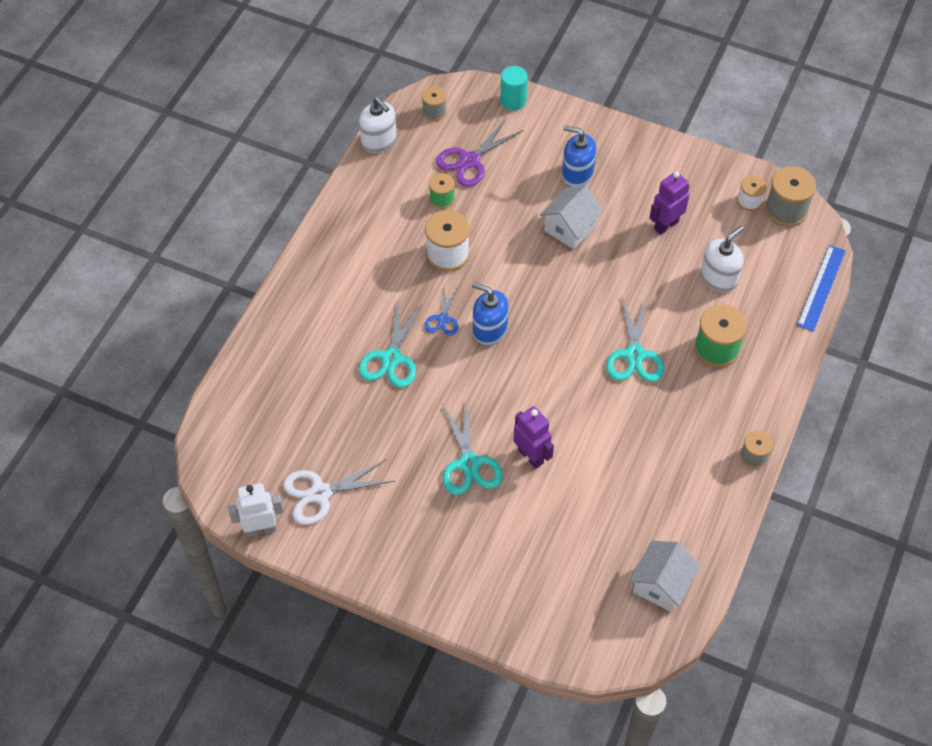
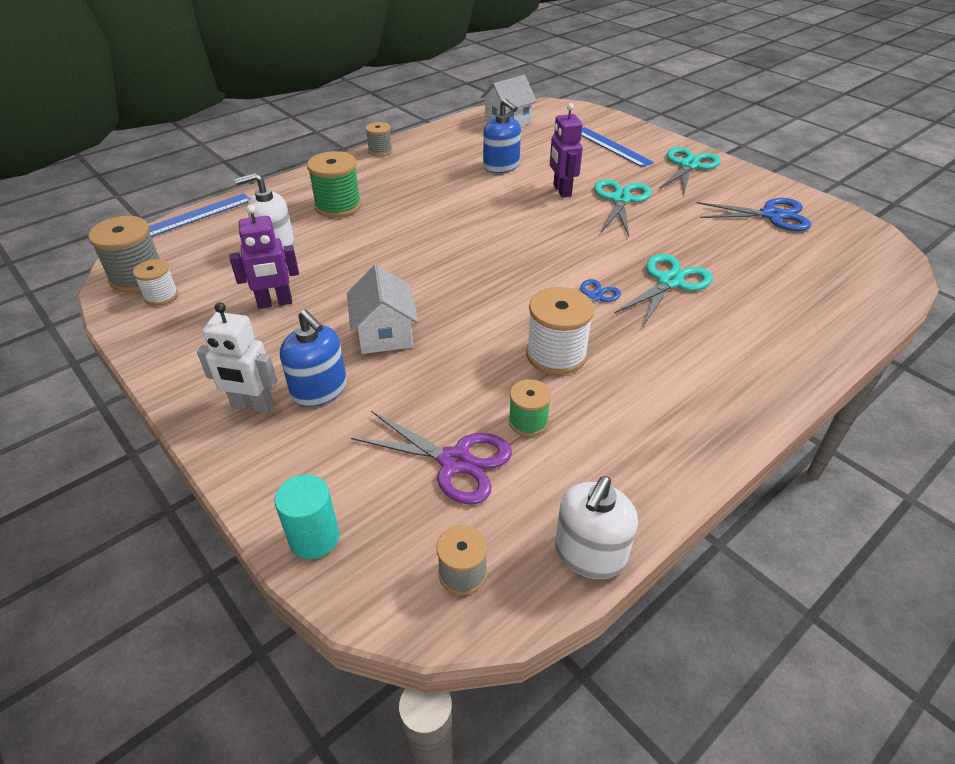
camera: 155 degrees left, 15 degrees down
(261, 529) = (834, 210): white robot -> white robot (252, 406)
(320, 493) = (771, 215): white scissors -> blue scissors
(379, 141) = (590, 553): white soap dispenser -> white soap dispenser turned 135 degrees counterclockwise
(469, 160) = (454, 461): purple scissors -> purple scissors turned 45 degrees clockwise
(489, 330) = (547, 275): blue soap dispenser -> blue soap dispenser (501, 166)
(516, 571) = (611, 147): none -> blue ruler
(570, 228) = (385, 334): white house -> white house turned 75 degrees counterclockwise
(634, 355) = (416, 221): turquoise scissors -> turquoise scissors (689, 165)

